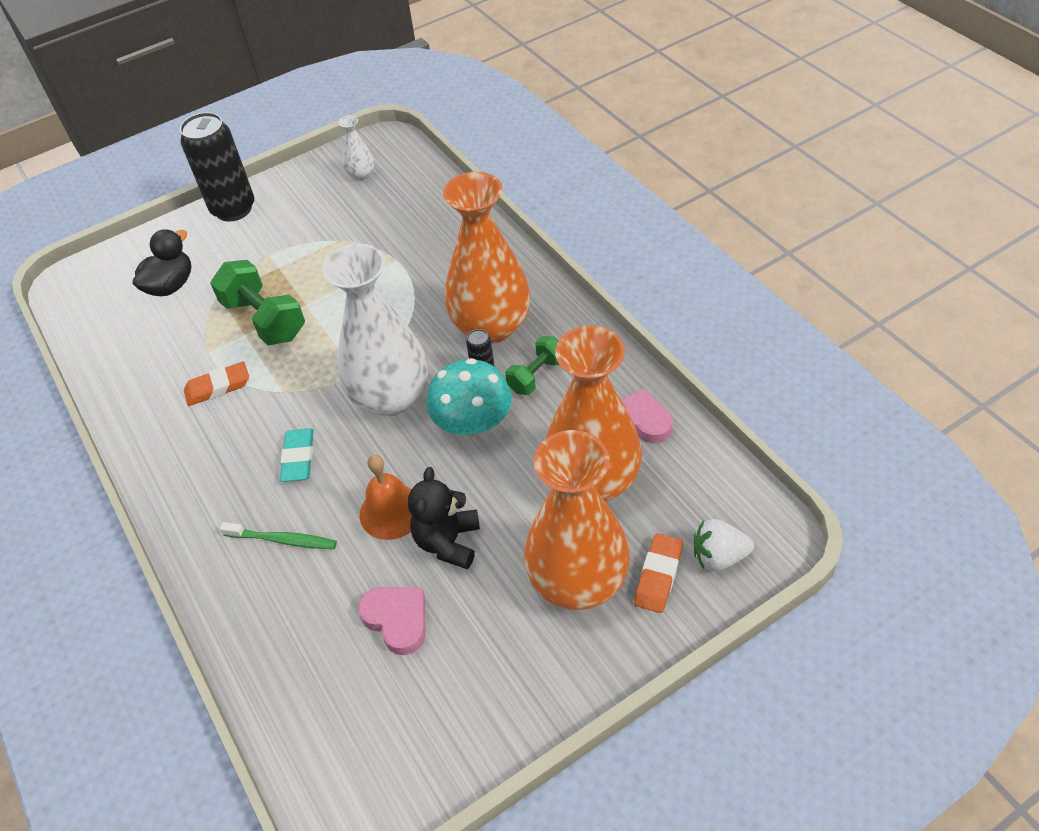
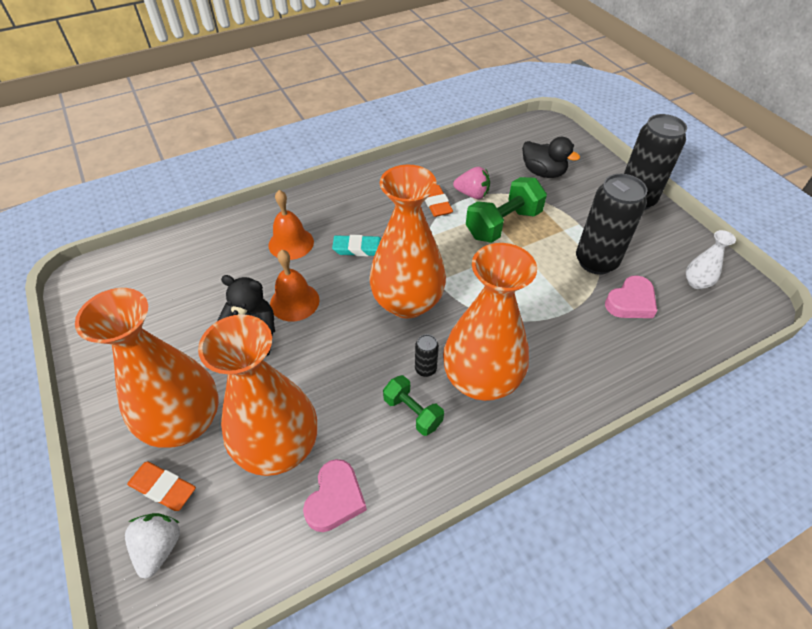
camera: 90 degrees right, 0 degrees up
(204, 352) = (472, 194): none -> pink strawberry
(283, 540) = (291, 243): green toothbrush -> orange bell
(330, 242) = (596, 261): none -> black can
(390, 397) = (407, 302): white vase -> orange vase
(397, 620) = (203, 304): pink heart -> pink heart (630, 302)
(473, 423) = (366, 358): turquoise mushroom -> none

